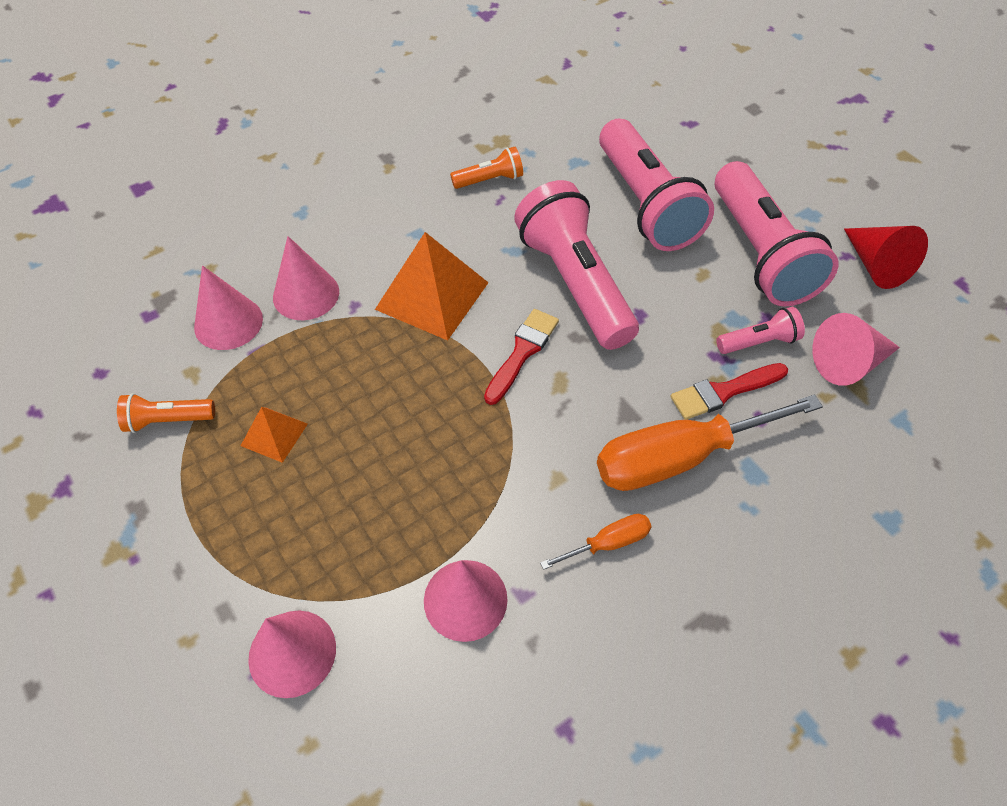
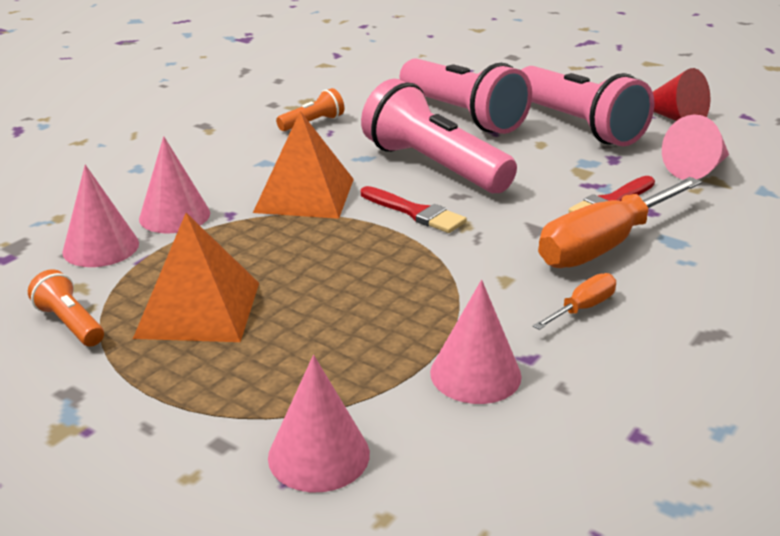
camera: 20 degrees left, 25 degrees down
(168, 420) = (70, 323): orange flashlight -> orange flashlight turned 75 degrees clockwise
(274, 434) = (199, 309): orange pyramid -> orange pyramid, size x1.92
(522, 352) = (415, 212): red brush -> red brush turned 120 degrees clockwise
(759, 342) = (617, 171): pink flashlight -> none

